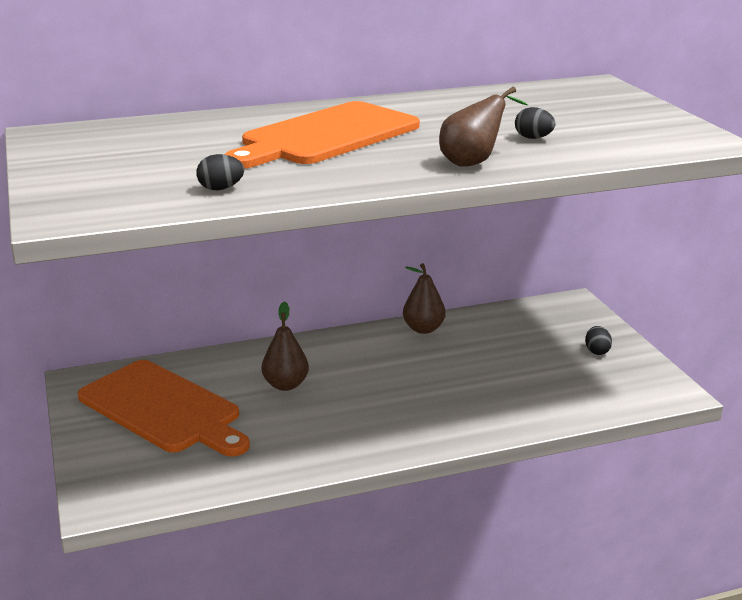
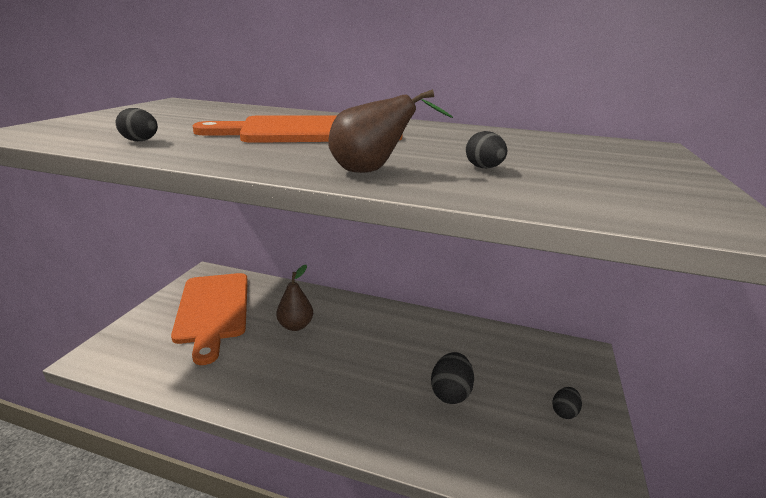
camera: 35 degrees right, 0 degrees up
(423, 329) = (435, 324): brown pear -> none
(500, 375) = (450, 392): none -> black egg

